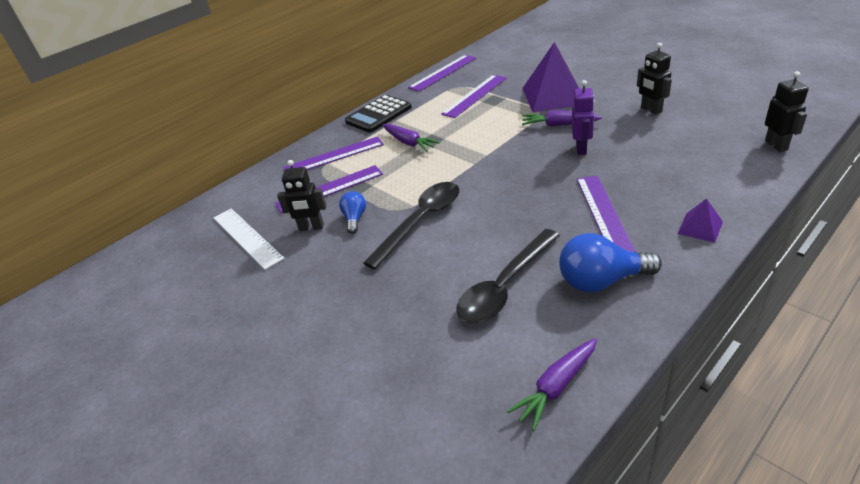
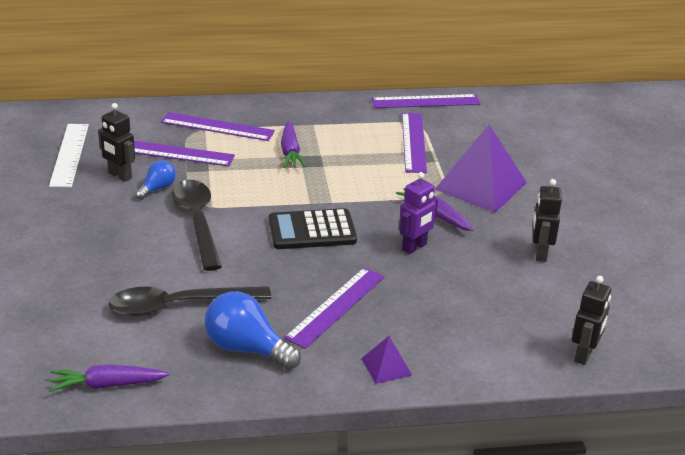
camera: 30 degrees right, 5 degrees down
(378, 115) = (307, 110): black calculator -> black calculator (312, 230)
(421, 221) = (197, 222): black spoon -> black spoon turned 90 degrees counterclockwise
(475, 96) = (414, 142): purple ruler -> purple ruler turned 75 degrees counterclockwise

